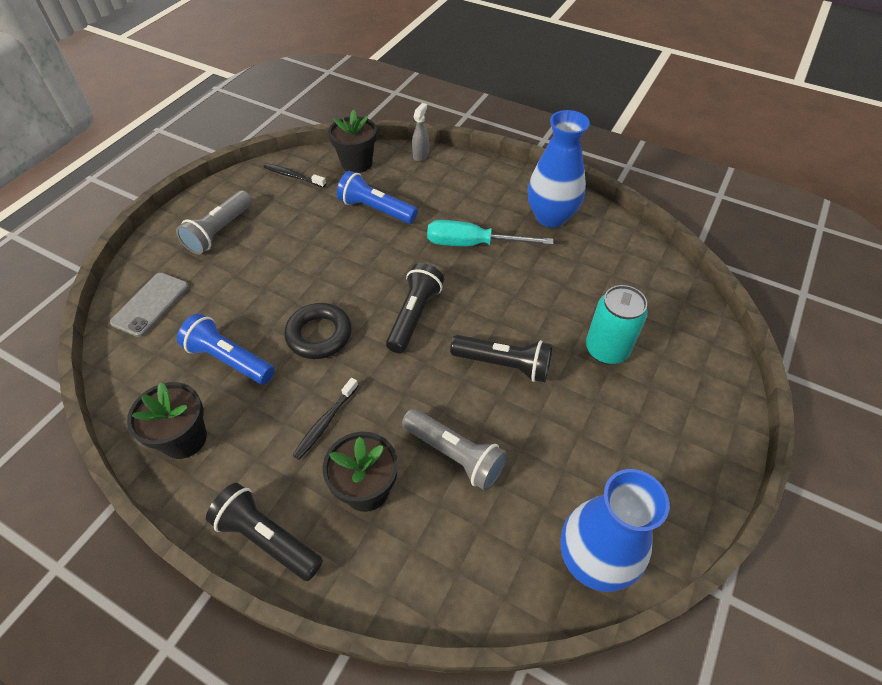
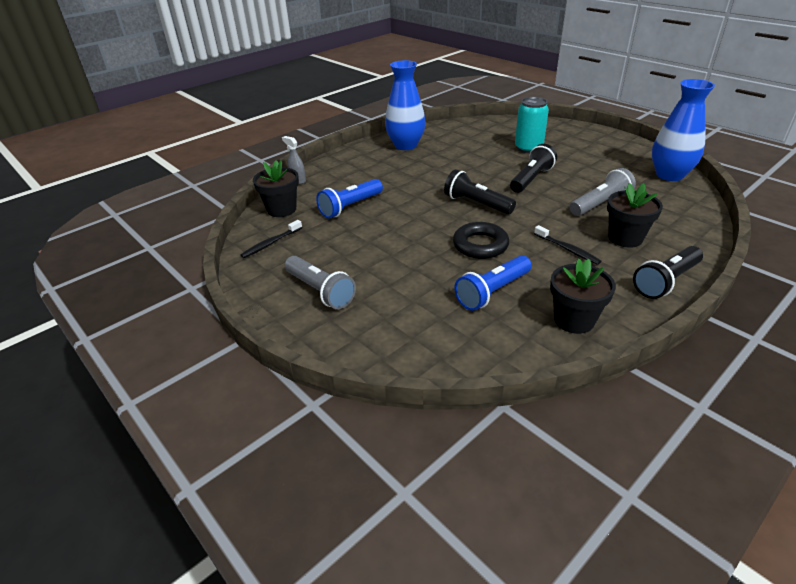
camera: 70 degrees left, 15 degrees down
(151, 304) = (402, 340): grey phone -> none
(473, 244) = (416, 174): turquoise screwdriver -> none

